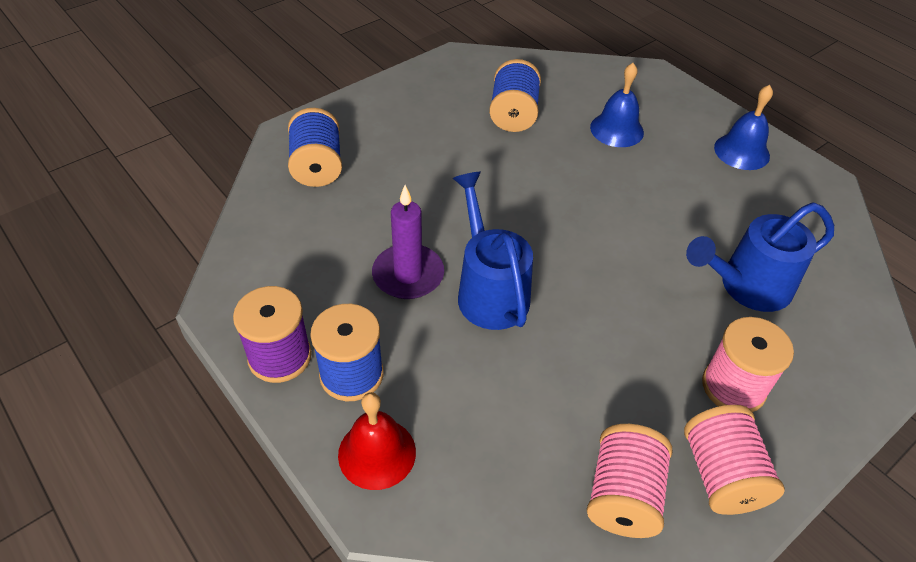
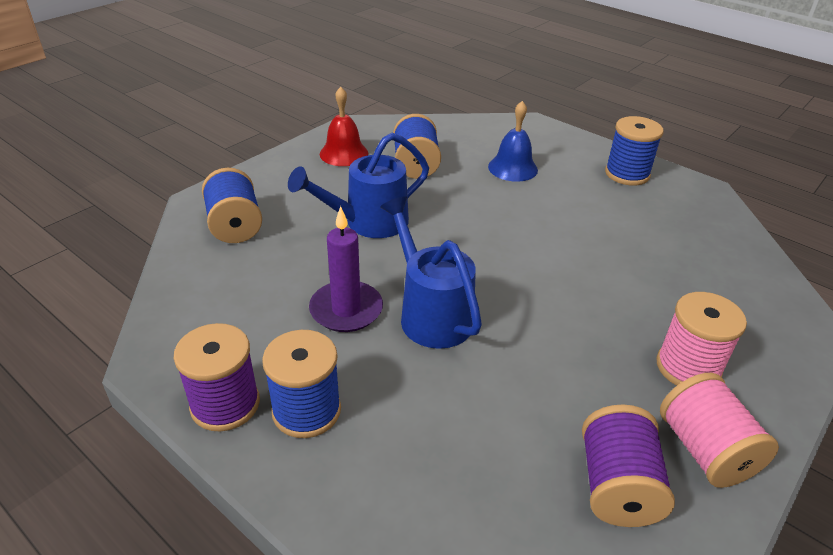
camera: 10 degrees left, 10 degrees down
(377, 453) = (350, 486): red bell -> red bell (344, 153)
(623, 495) = (616, 486): pink spool -> purple spool
(741, 151) = (627, 174): blue bell -> blue spool
(746, 287) = (669, 280): blue watering can -> blue watering can (367, 223)

